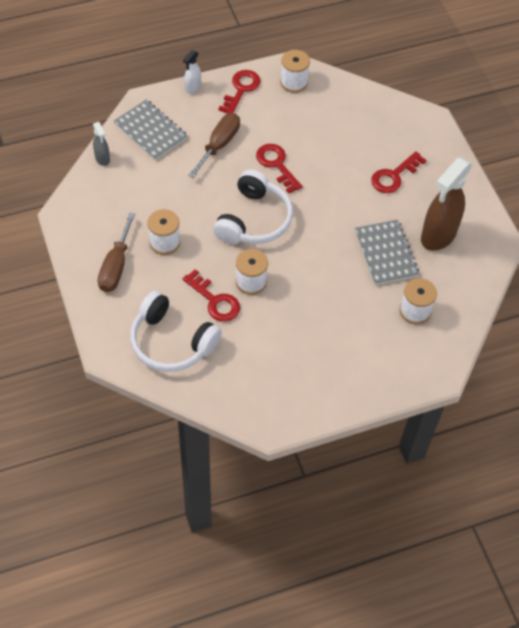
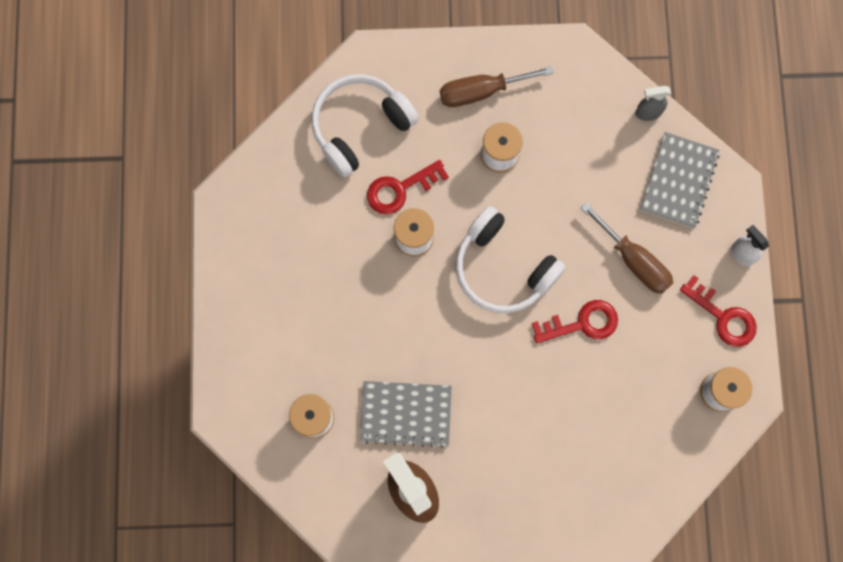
camera: 110 degrees right, 20 degrees up
(116, 266) = (481, 91): brown screwdriver -> brown screwdriver turned 45 degrees counterclockwise
(150, 131) = (678, 181): grey notebook -> grey notebook turned 45 degrees counterclockwise
(394, 176) = (522, 470): red key -> none

